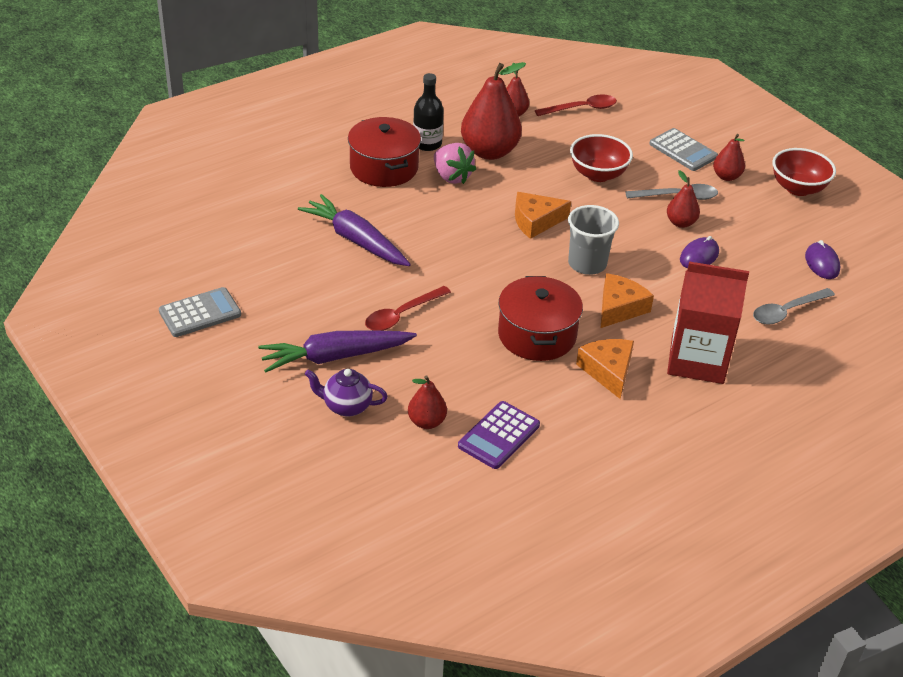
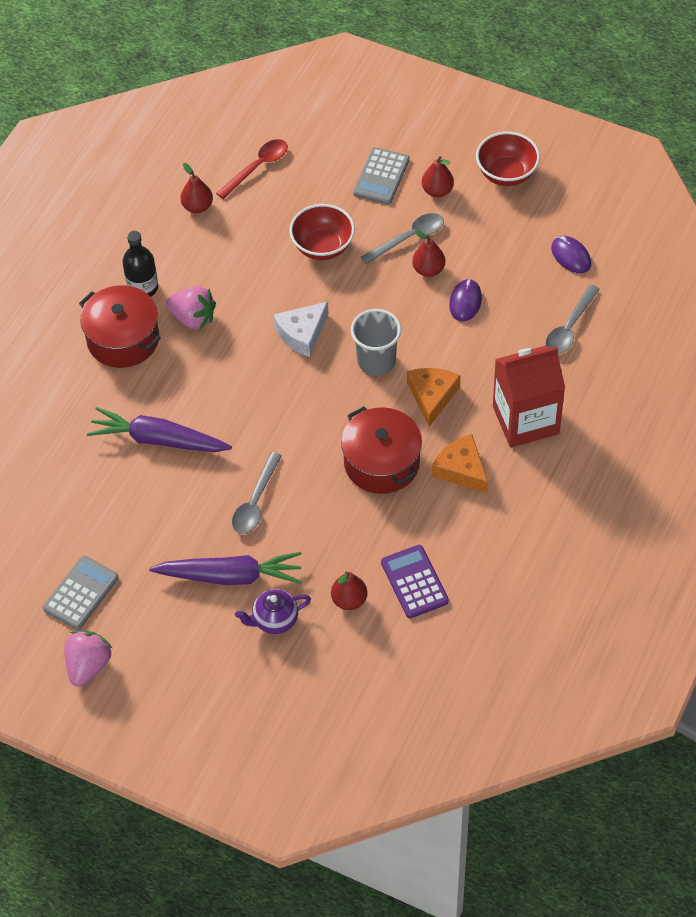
camera: 25 degrees left, 15 degrees up
(159, 365) = (88, 665): none -> pink strawberry
(335, 357) = (230, 576): purple carrot -> purple carrot turned 135 degrees counterclockwise
(402, 315) = (255, 502): red spoon -> grey spoon
(489, 152) = (207, 268): red pear -> none
(499, 436) = (414, 582): purple calculator -> purple calculator turned 150 degrees clockwise
(536, 221) = (302, 333): orange cheese -> white cheese
(683, 150) = (381, 176): grey calculator -> grey calculator turned 90 degrees clockwise

